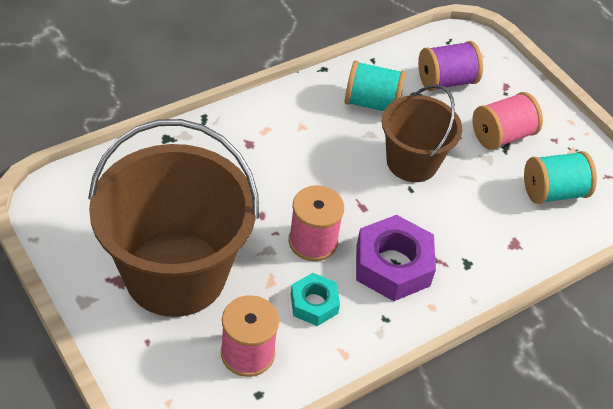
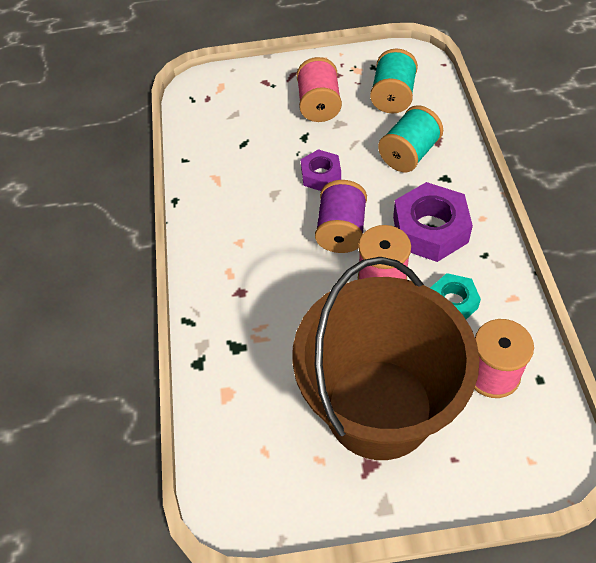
camera: 55 degrees left, 5 degrees up
(372, 103) = (237, 179): turquoise spool -> turquoise spool (409, 154)
(412, 162) = (321, 175): brown bucket -> purple nut
(446, 81) = (239, 118): purple spool -> purple spool (341, 231)

